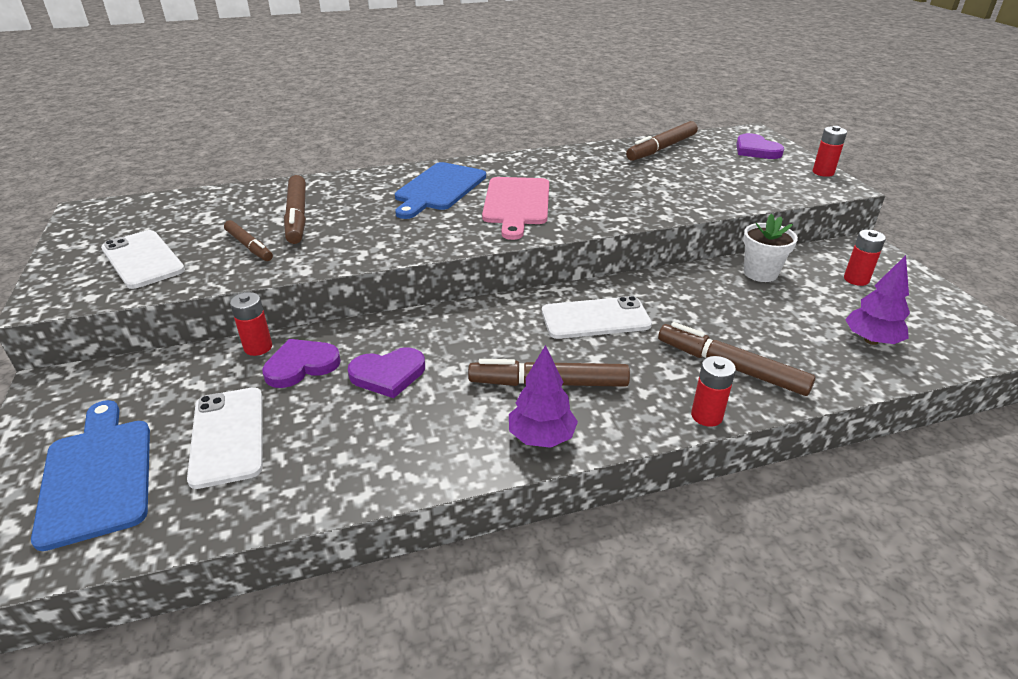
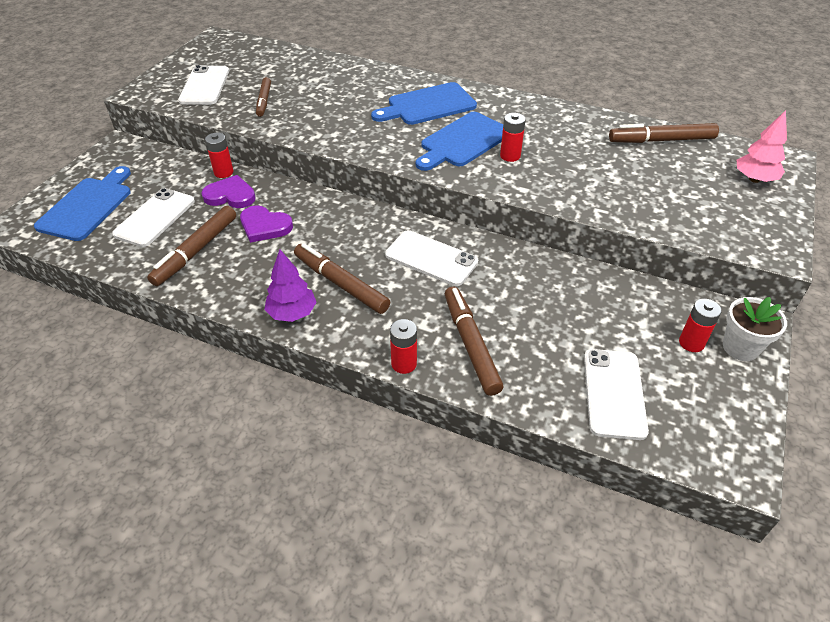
camera: 40 degrees right, 10 degrees up
(297, 216) = (314, 90): brown marker -> brown marker (196, 251)
(516, 204) = (463, 141): pink cutting board -> blue cutting board
(756, 150) = (754, 179): purple heart -> pink tree
(760, 273) = (612, 292): white flower pot -> white flower pot (740, 347)
(823, 172) = (784, 230): red battery -> red battery (510, 156)
(871, 340) = (614, 393): purple tree -> white phone

